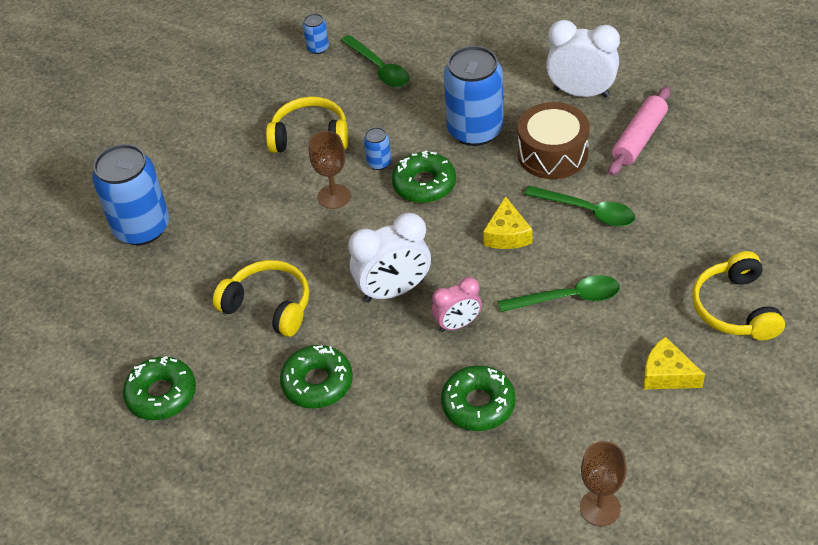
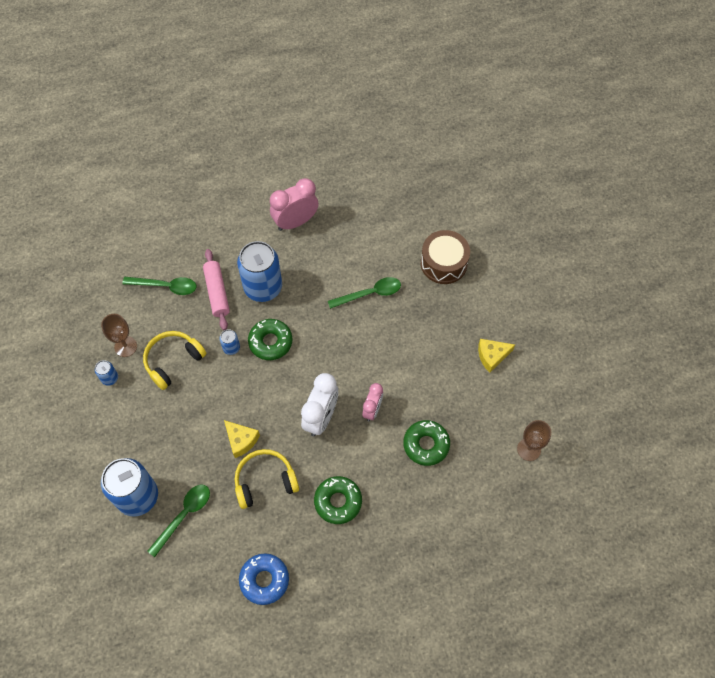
camera: 50 degrees left, 15 degrees up
(161, 394) = (264, 580): green donut -> blue donut
(318, 48) = (112, 299): blue can -> blue can (110, 378)
(334, 196) = (229, 388): brown goblet -> brown goblet (125, 346)
(507, 234) = (344, 338): yellow cheese -> yellow cheese (241, 440)
(552, 154) = (318, 272): brown drum -> brown drum (443, 263)
(568, 298) = (409, 351): green spoon -> green spoon (184, 515)
(581, 92) = (295, 222): white clock -> pink clock
(639, 138) = (352, 230): pink rolling pin -> pink rolling pin (217, 292)
(735, 308) = (488, 295): yellow headphones -> none

